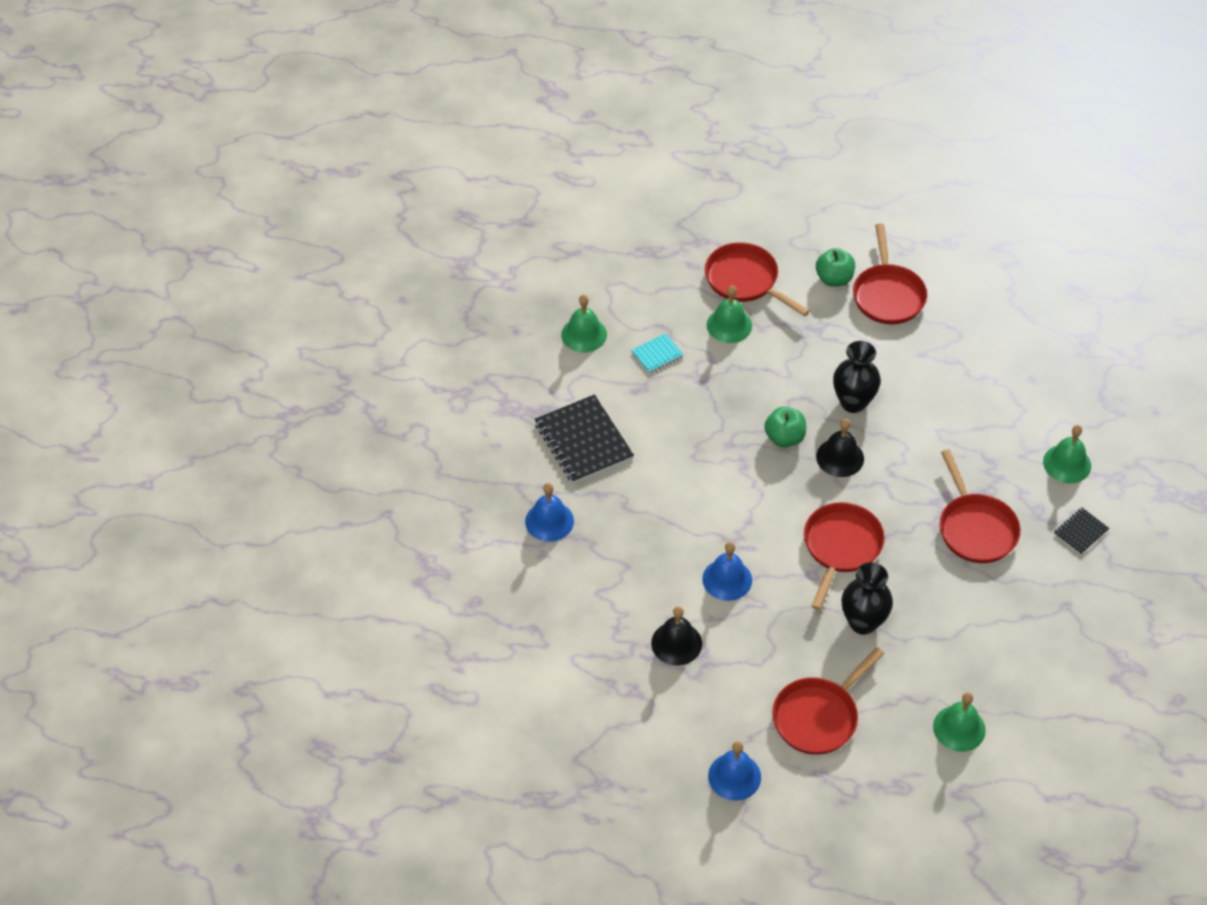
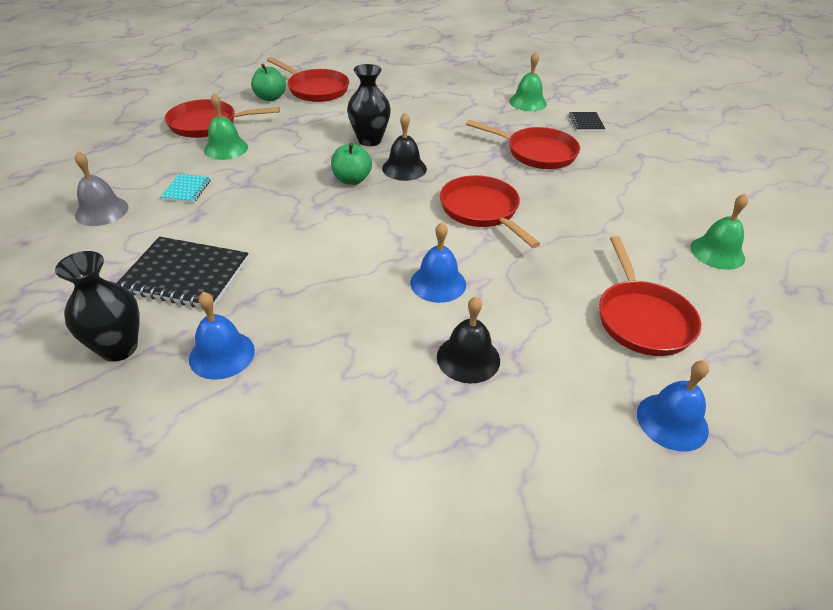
camera: 50 degrees left, 10 degrees down
(584, 334) = (102, 211): green bell -> grey bell
(863, 622) = (565, 240): black vase -> black vase (118, 348)

